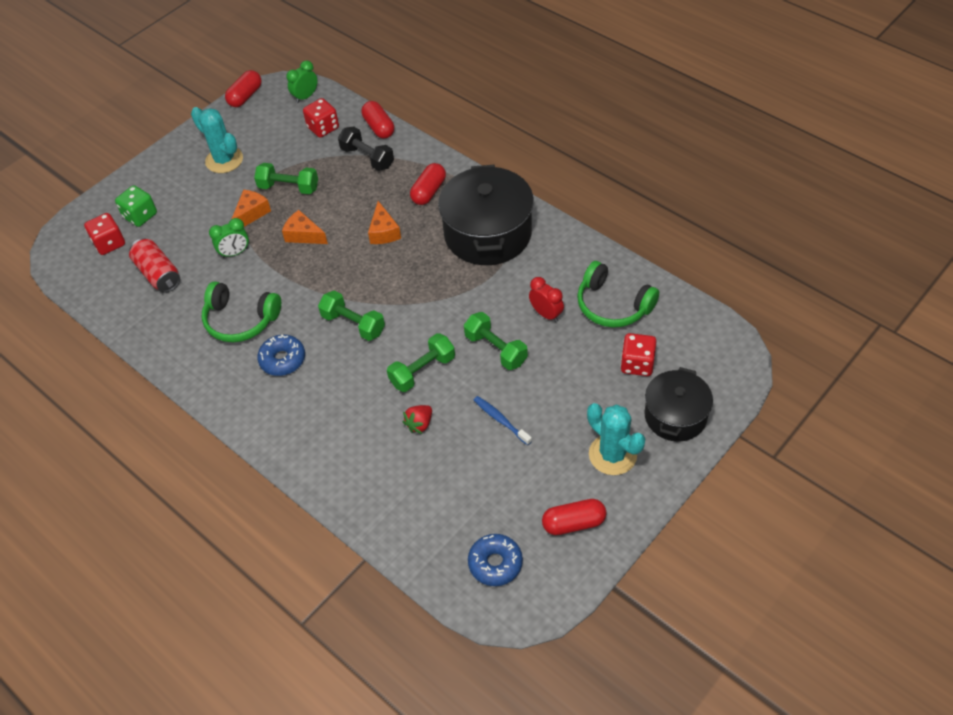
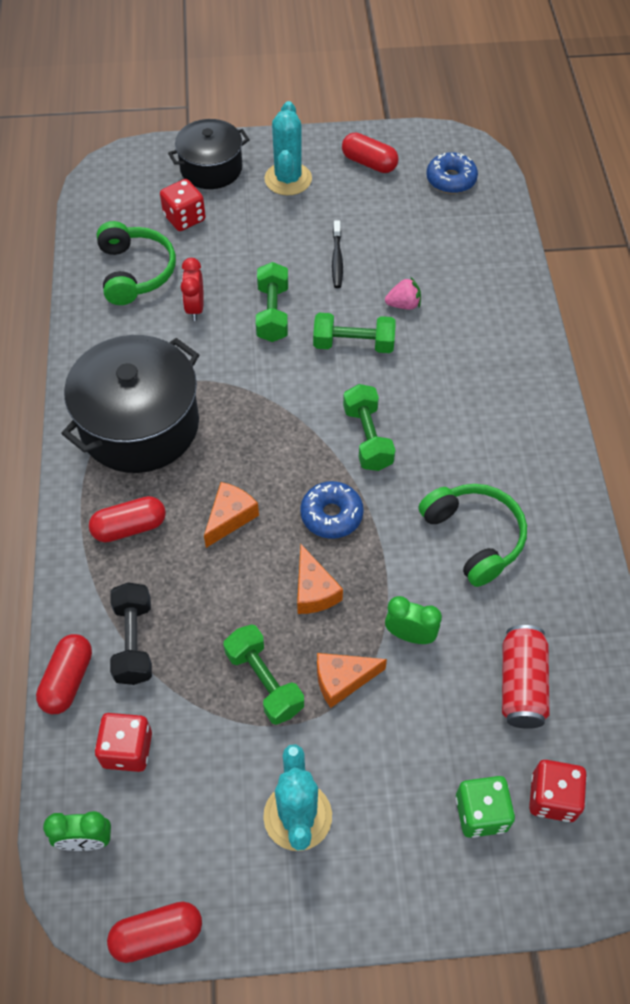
camera: 140 degrees left, 5 degrees up
(282, 360) = (468, 456): blue donut -> blue donut (331, 515)
(419, 424) = (403, 304): red strawberry -> pink strawberry
(501, 420) = (337, 259): blue toothbrush -> black toothbrush

